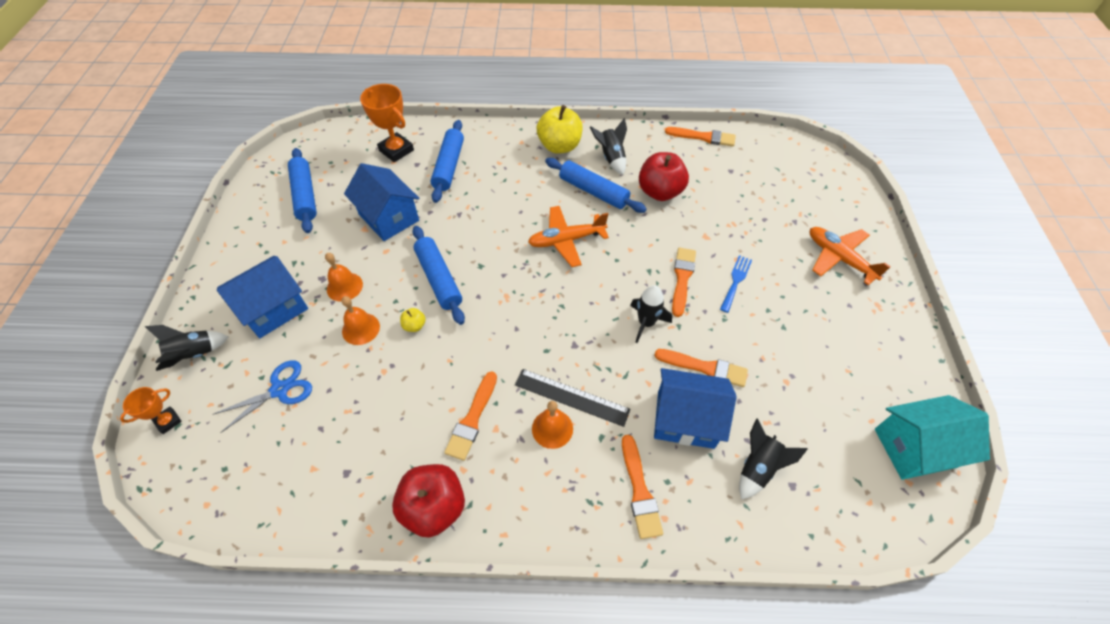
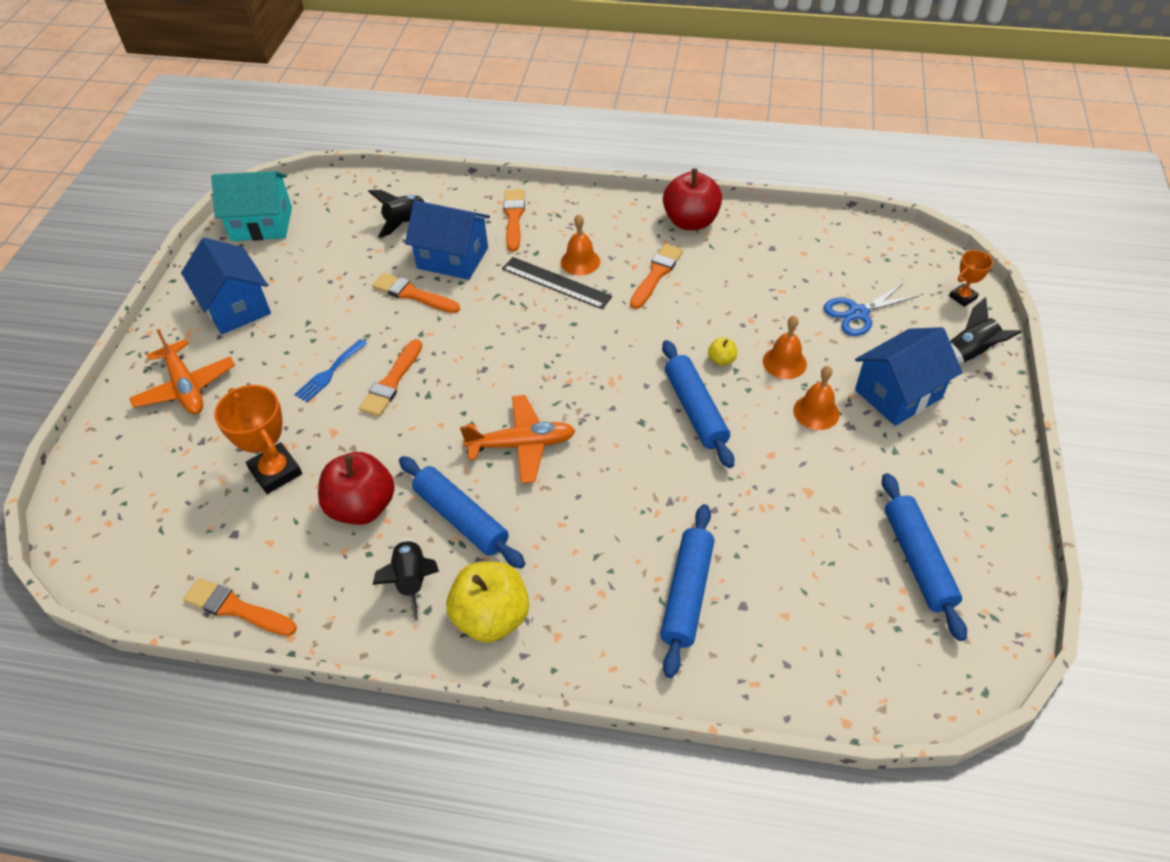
camera: 170 degrees left, 5 degrees down
(389, 217) = (774, 506): blue house -> blue house (236, 307)
(396, 150) = (783, 642): orange trophy -> orange trophy (275, 472)
(646, 323) = (455, 339): black rocket -> none

